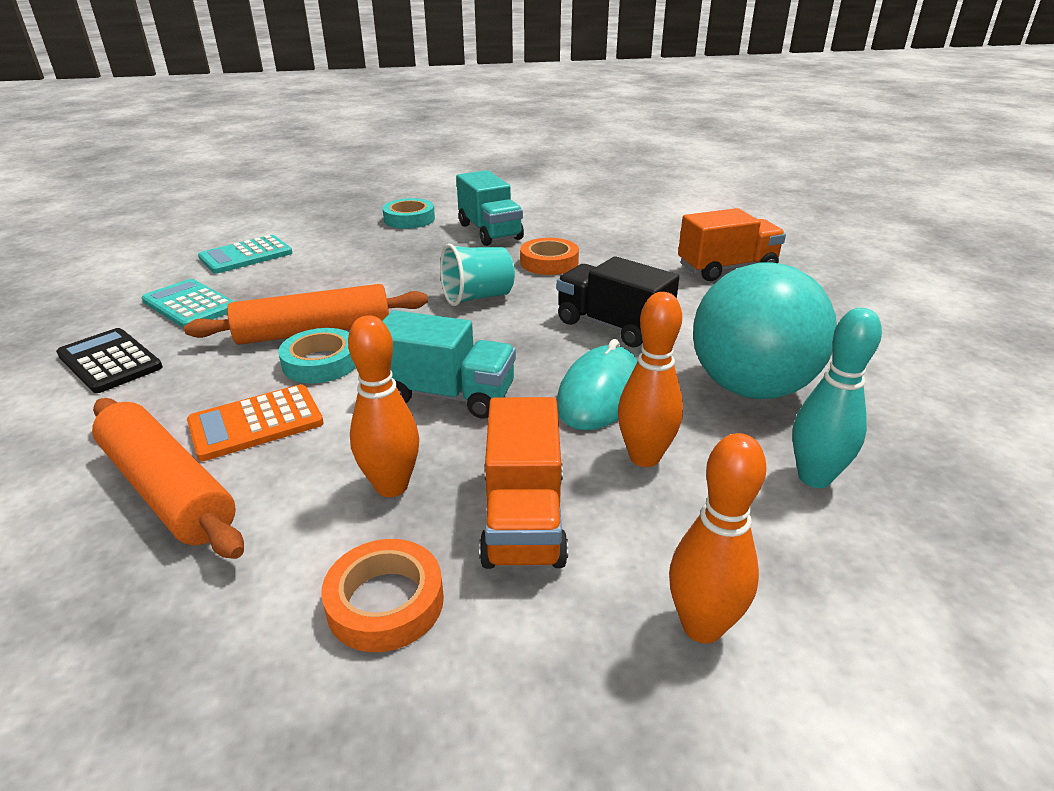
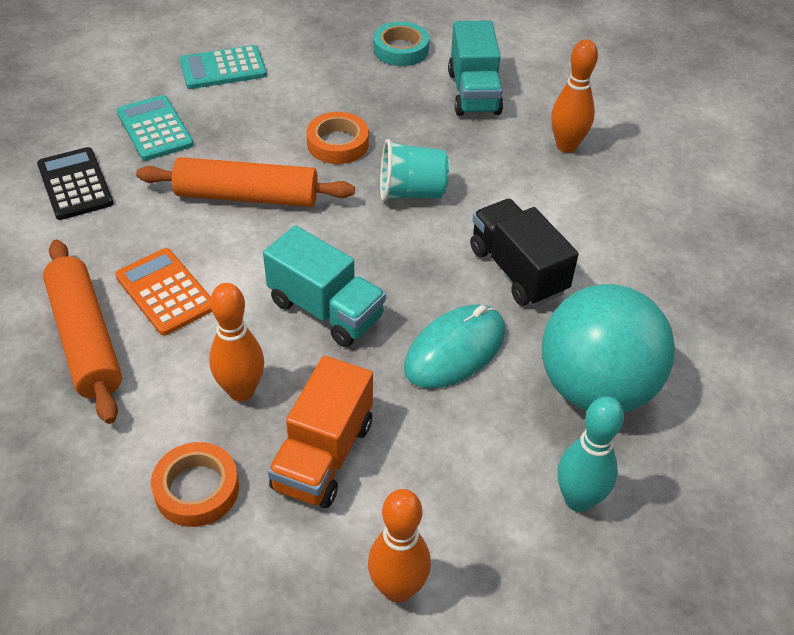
camera: 20 degrees right, 15 degrees up
(256, 423) = (165, 292): orange calculator -> orange calculator turned 60 degrees clockwise
(321, 362) = (238, 238): turquoise tape -> none
(549, 262) = (508, 160): orange tape -> orange tape (338, 143)
(644, 457) = (450, 431): orange bowling pin -> orange bowling pin (566, 146)
(727, 269) = (691, 222): orange truck -> none

